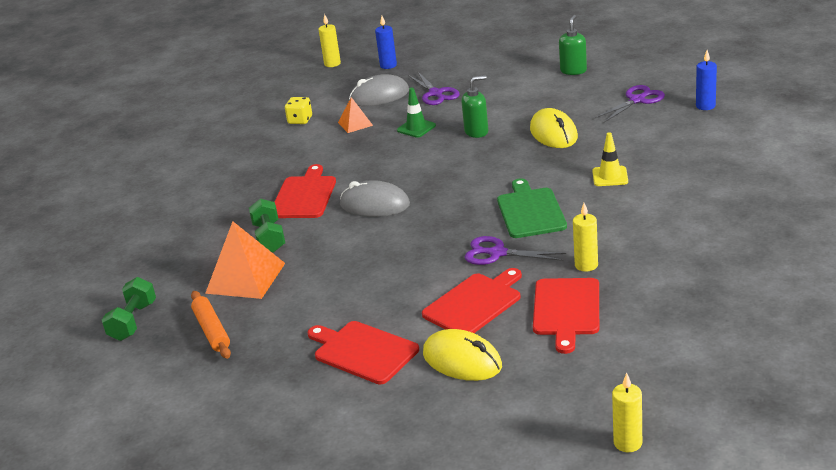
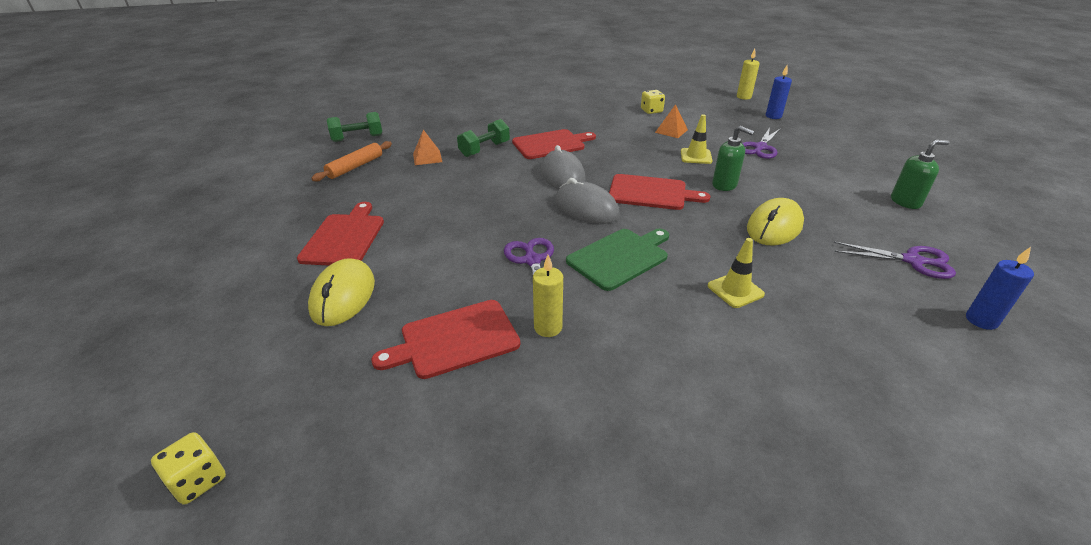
camera: 55 degrees right, 5 degrees up
(245, 278) = (427, 157): orange pyramid -> orange pyramid, size x0.54
(379, 96) = (723, 127): grey mouse -> grey mouse (586, 208)
(416, 128) = (696, 156): green traffic cone -> yellow traffic cone
(474, 303) = (440, 274): red cutting board -> red cutting board (651, 193)
(627, 443) = (198, 480): yellow candle -> yellow dice

